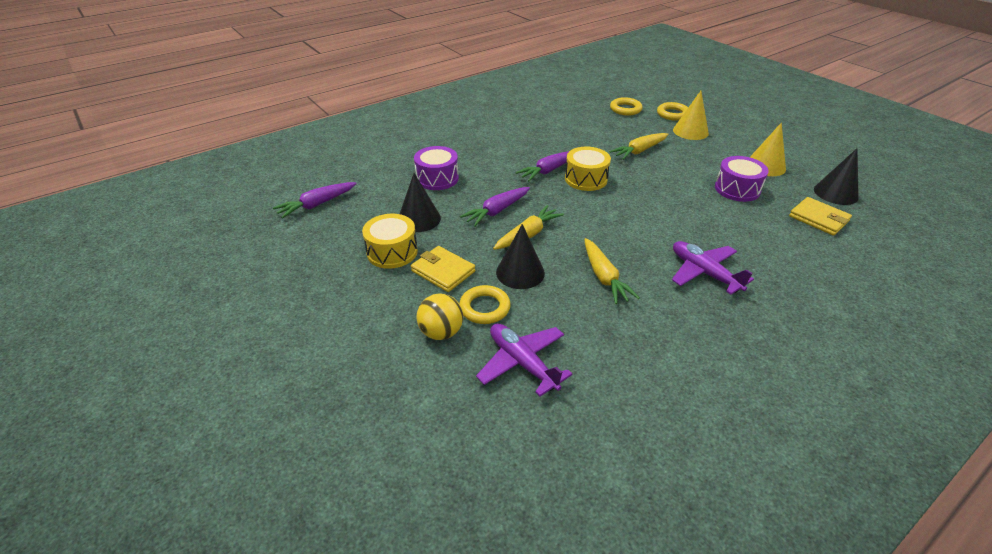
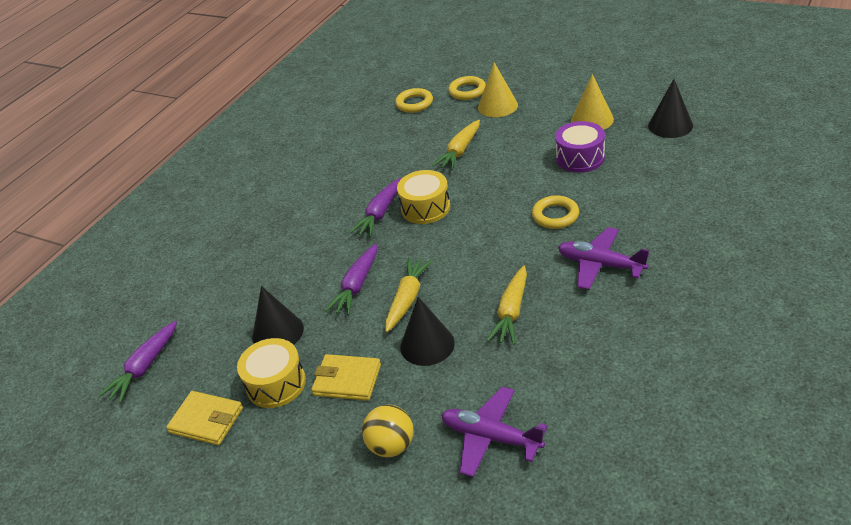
camera: 20 degrees left, 0 degrees up
(437, 178) = (263, 274): purple drum -> none
(484, 308) = (417, 399): yellow ring -> yellow ring (555, 215)
(604, 277) = (511, 312): yellow carrot -> yellow carrot turned 60 degrees clockwise
(818, 219) = (669, 161): yellow wallet -> yellow wallet (206, 420)

